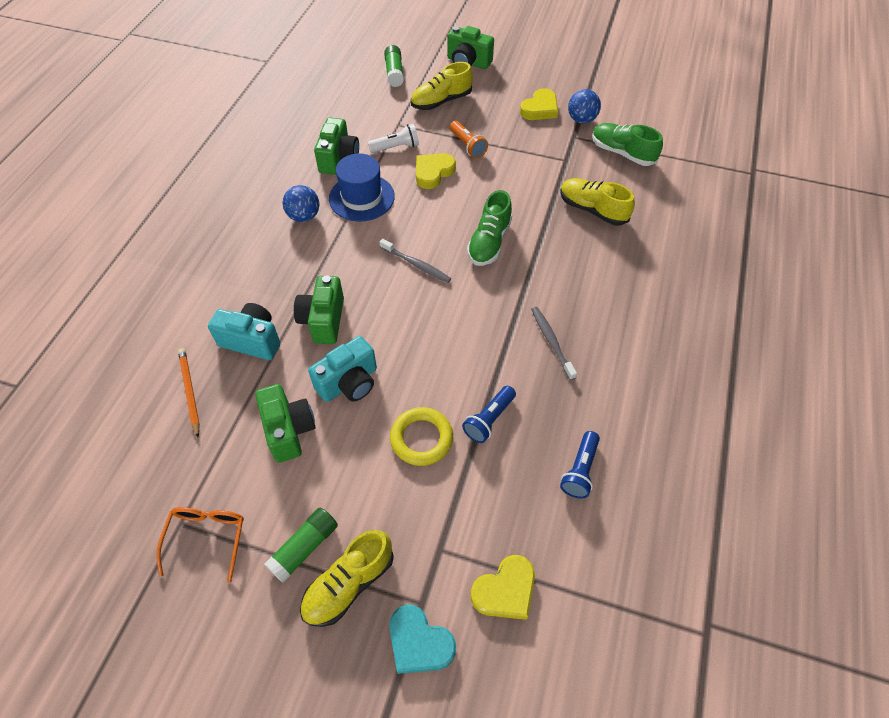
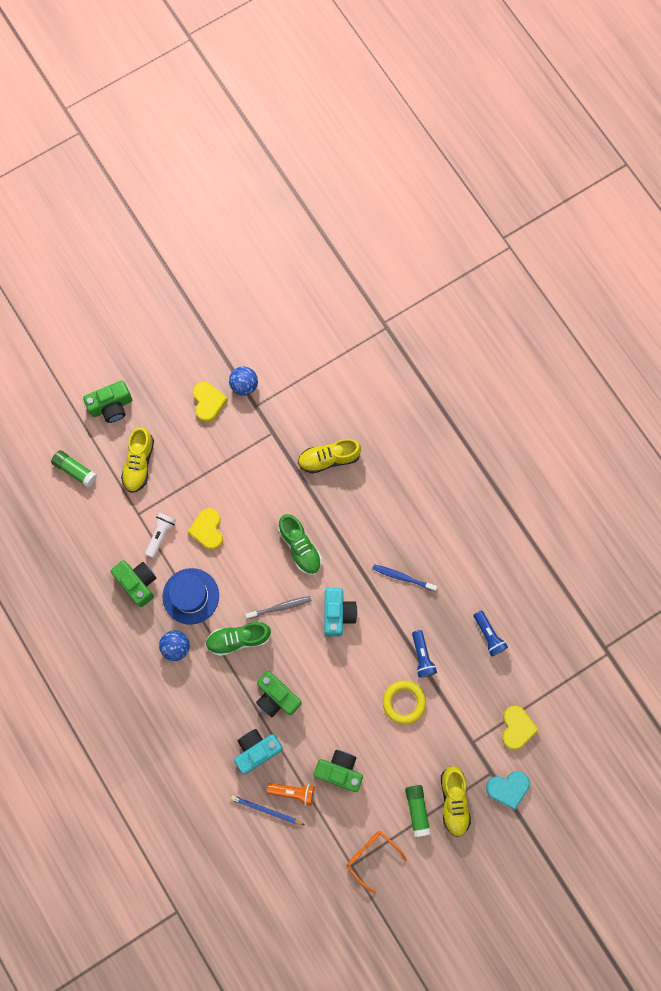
camera: 50 degrees left, 20 degrees up
(189, 391) = (266, 810): orange pencil -> blue pencil
(349, 383) = (335, 714): turquoise camera -> turquoise camera (337, 613)
(467, 146) = (202, 485): orange flashlight -> orange flashlight (293, 792)
(551, 341) = (402, 577): grey toothbrush -> blue toothbrush
(622, 153) = (298, 390): green shoe -> green shoe (238, 639)

